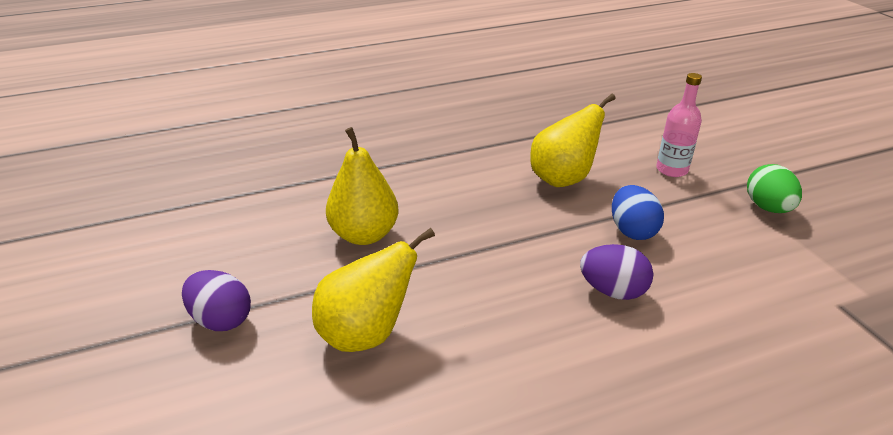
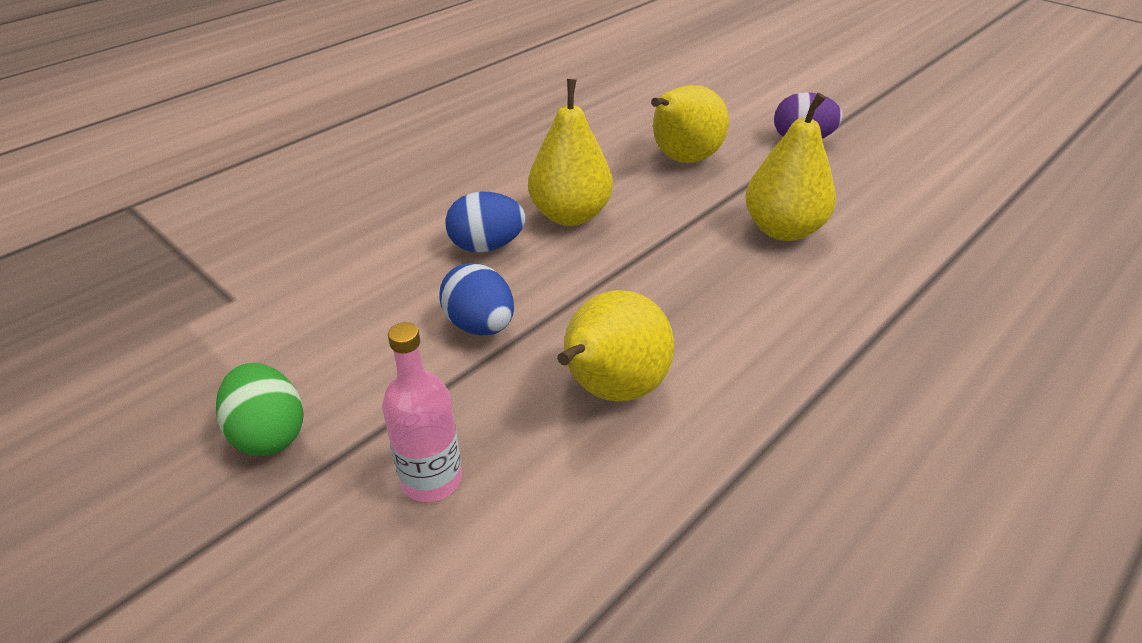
camera: 155 degrees right, 5 degrees up
(524, 300) = (570, 215): none -> yellow pear
(612, 291) = (486, 246): purple egg -> blue egg

